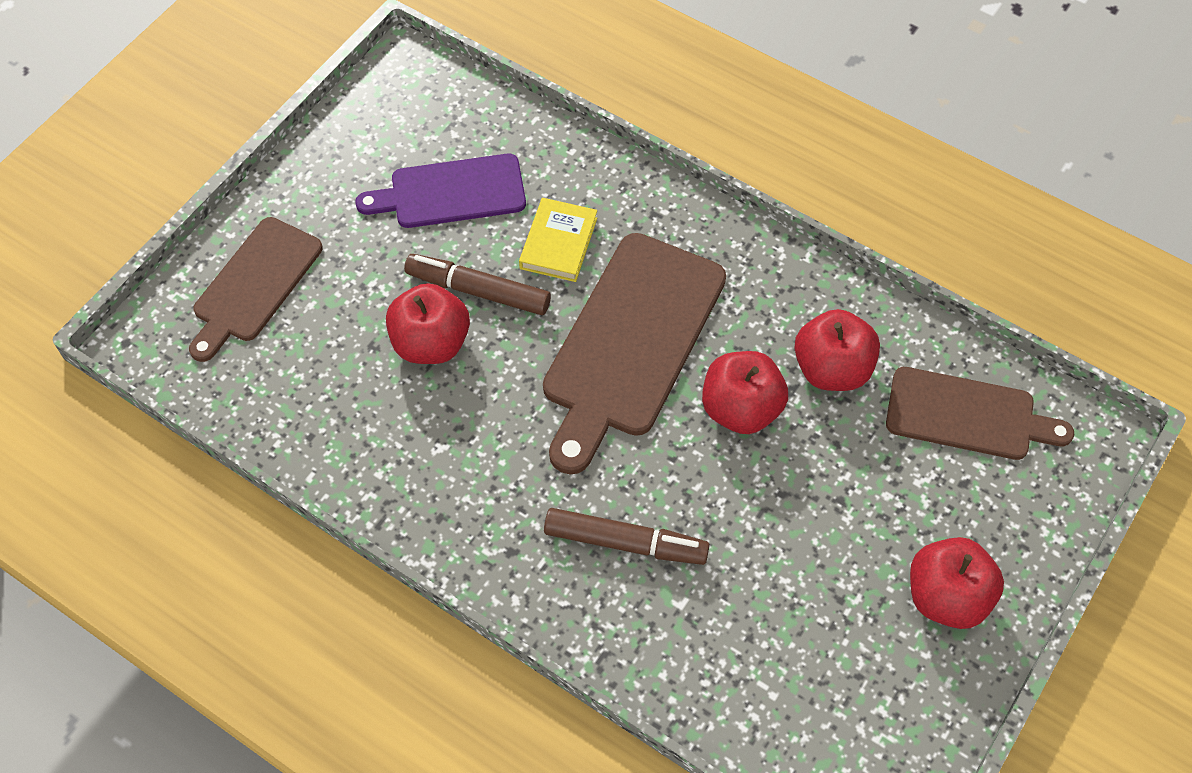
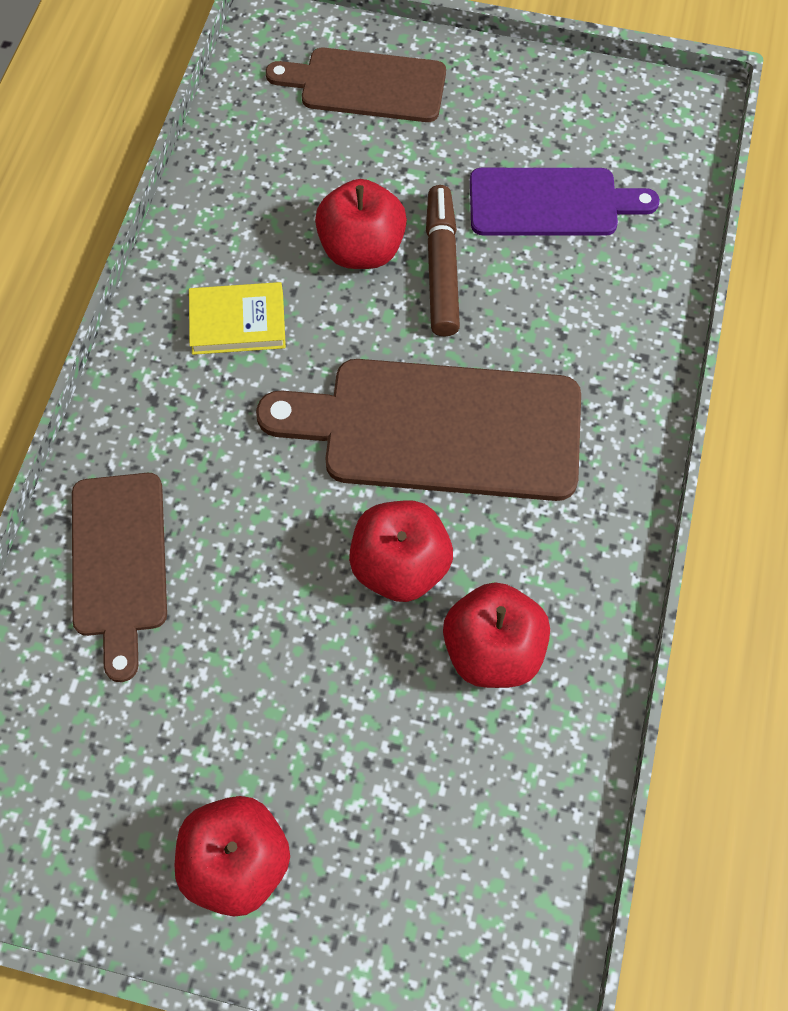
camera: 70 degrees right, 5 degrees up
(451, 193) = (551, 203): purple cutting board -> purple cutting board turned 120 degrees clockwise
(558, 243) = (535, 320): yellow book -> yellow book (238, 322)
(625, 542) = (196, 500): brown marker -> none
(967, 415) = (493, 828): brown cutting board -> brown cutting board (119, 562)

